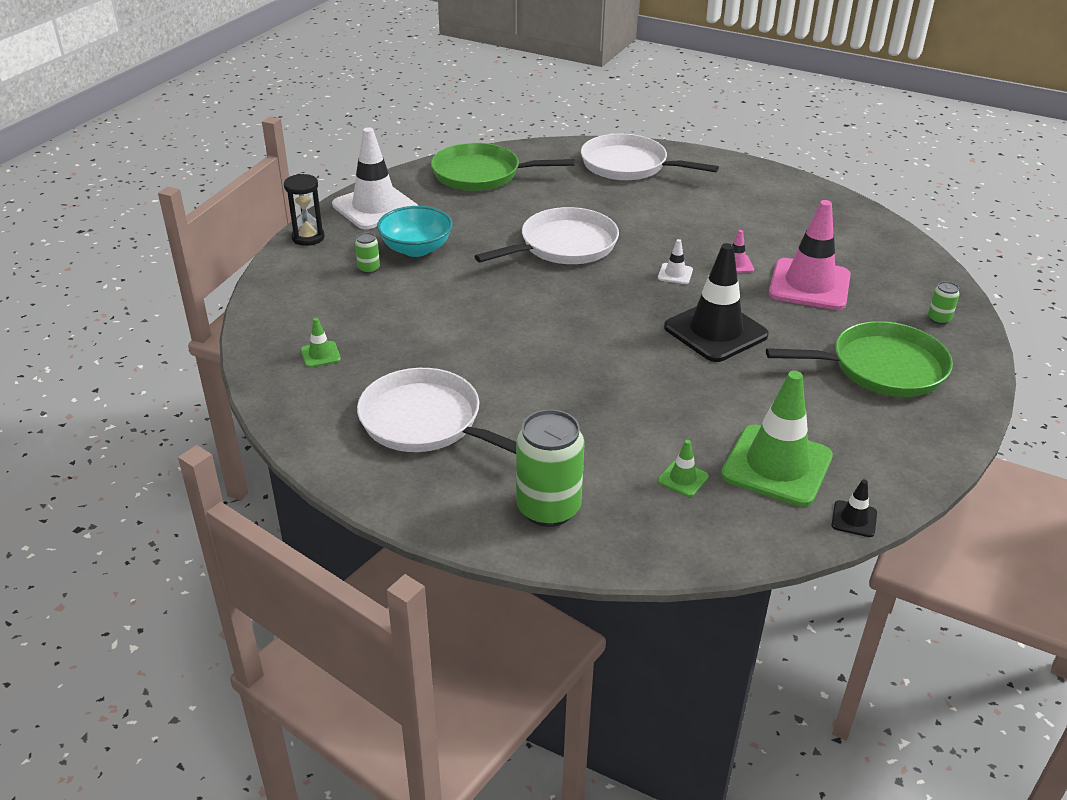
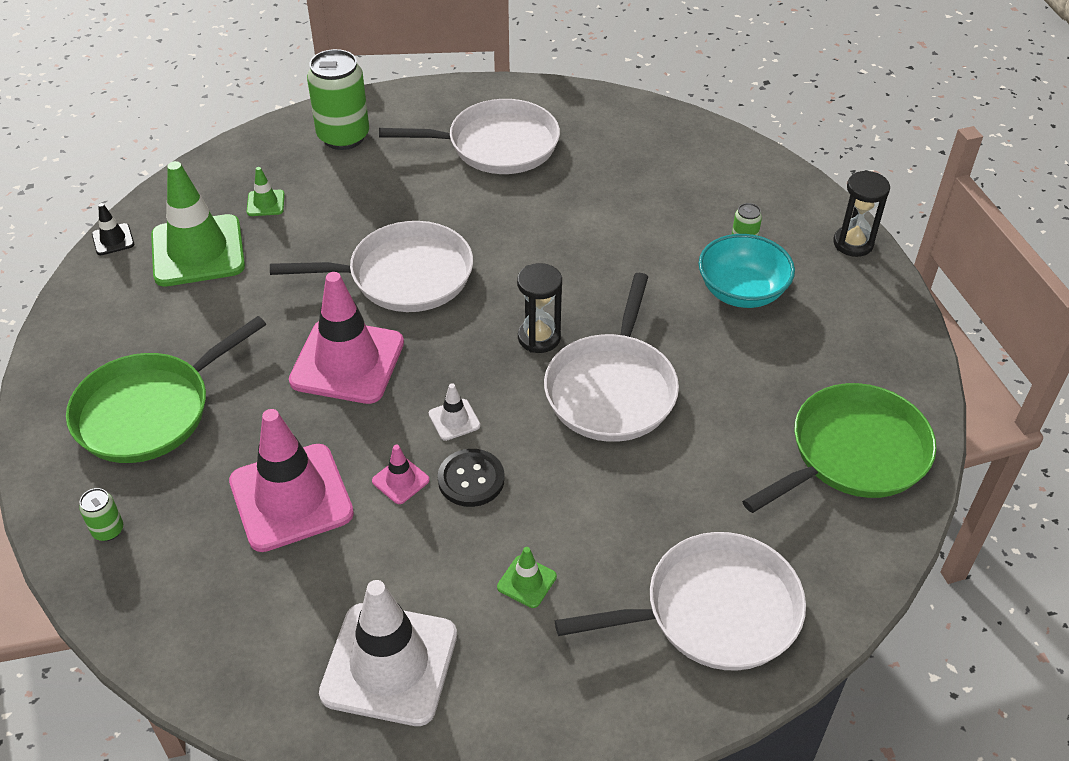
camera: 140 degrees right, 10 degrees up
(320, 355) = (646, 149): green traffic cone -> green traffic cone (526, 582)
(375, 207) = (867, 320): white traffic cone -> white traffic cone (389, 664)
(573, 286) = (539, 337): none -> black hourglass
(621, 362) = (404, 275): none -> white pan
(693, 248) = (471, 479): none -> black button
(715, 331) = (347, 362): black traffic cone -> pink traffic cone

